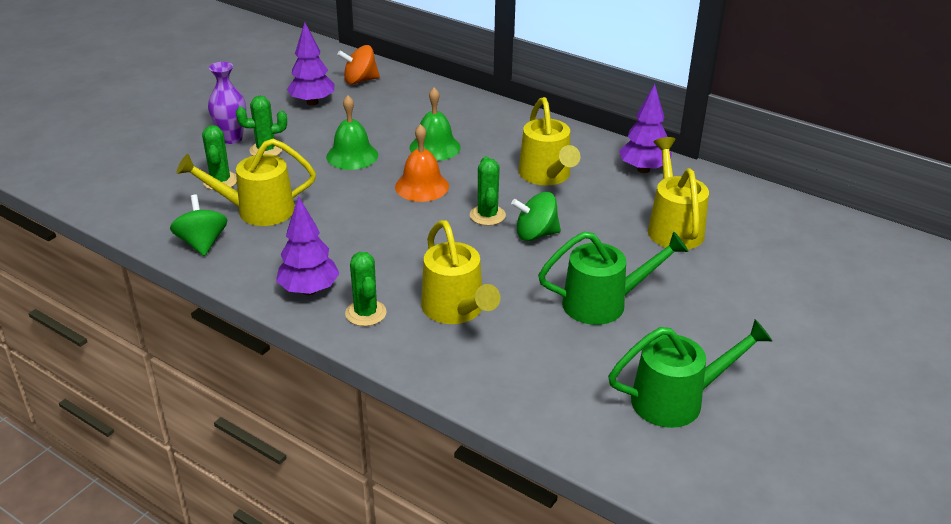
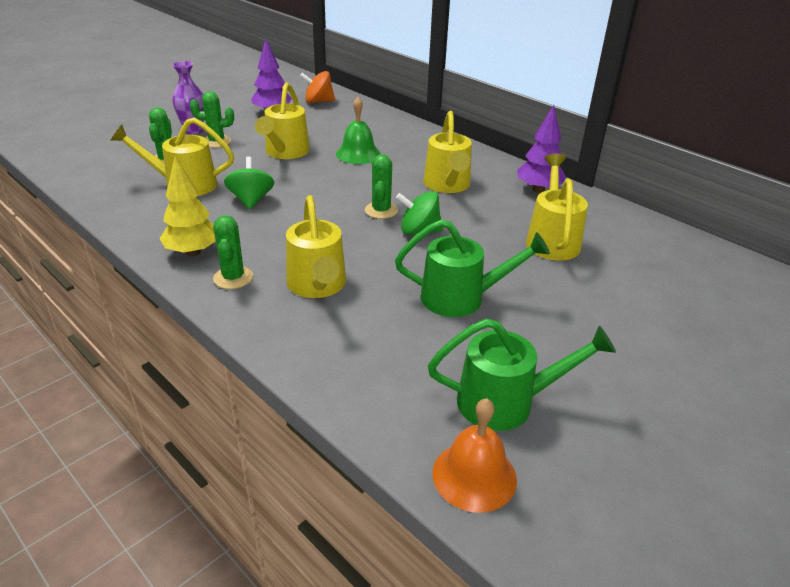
camera: 10 degrees right, 0 degrees up
(202, 243) = (124, 204): green spinning top -> green spinning top (251, 200)
(309, 290) = (193, 252): purple tree -> yellow tree
(352, 156) = (285, 153): green bell -> yellow watering can
(422, 186) = (333, 181): orange bell -> orange bell (474, 475)

